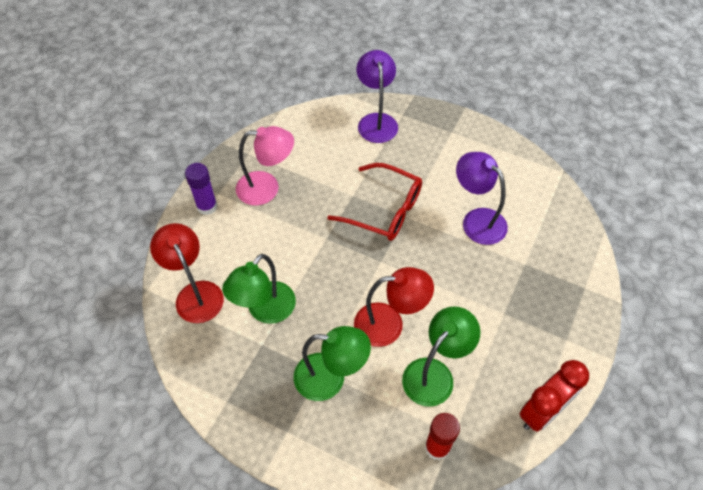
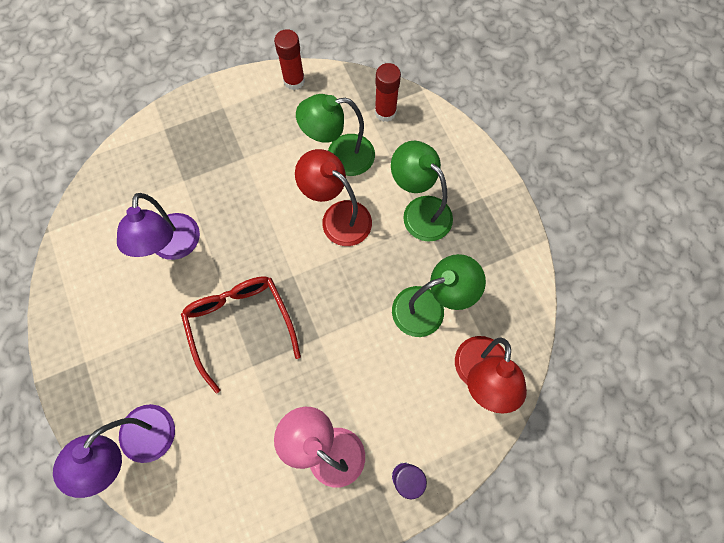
camera: 140 degrees left, 15 degrees up
(542, 411) = (294, 81): red clock -> red glue stick

